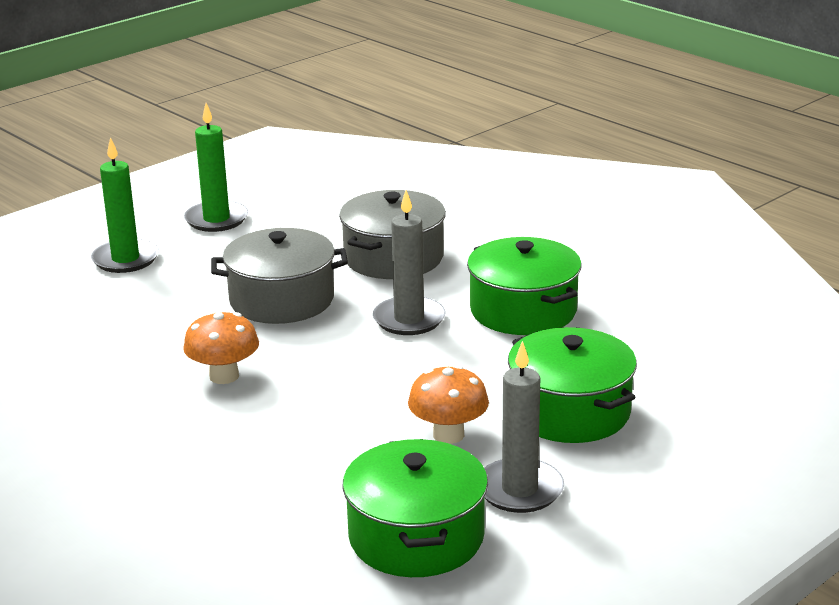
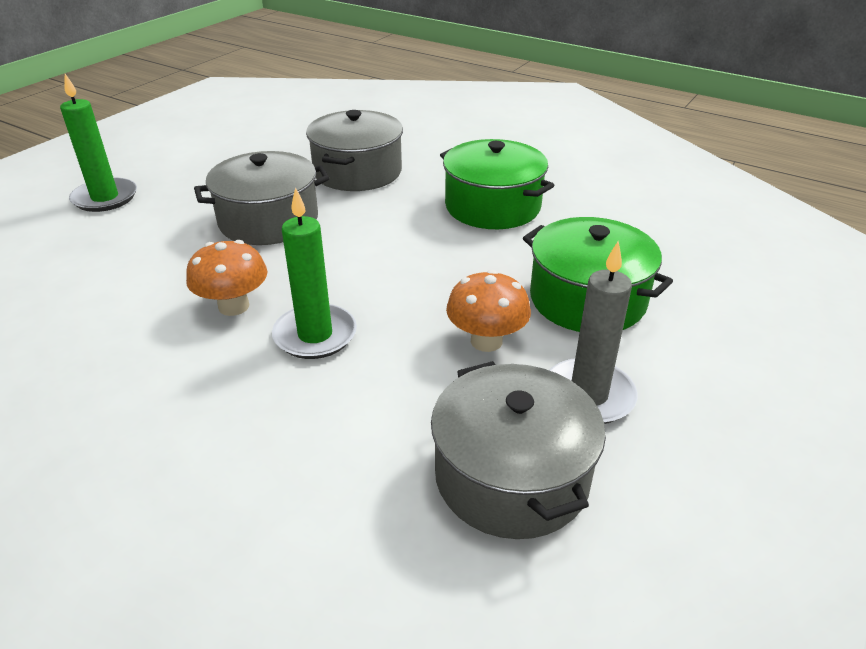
camera: 15 degrees left, 10 degrees up
(216, 219) = (185, 154): green candle -> green candle (315, 335)
(409, 319) = (395, 226): grey candle -> none
(416, 537) = (511, 476): green pot -> grey pot

